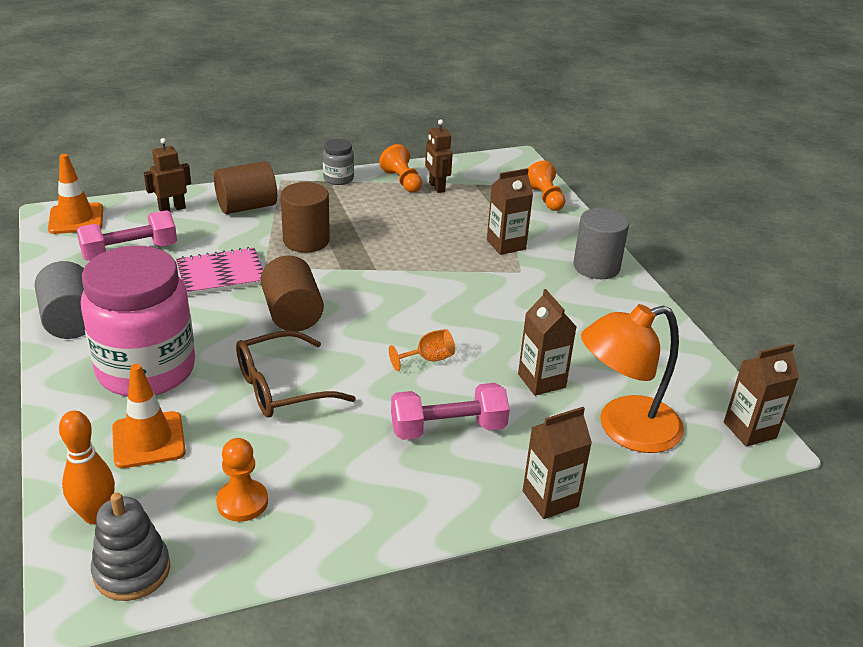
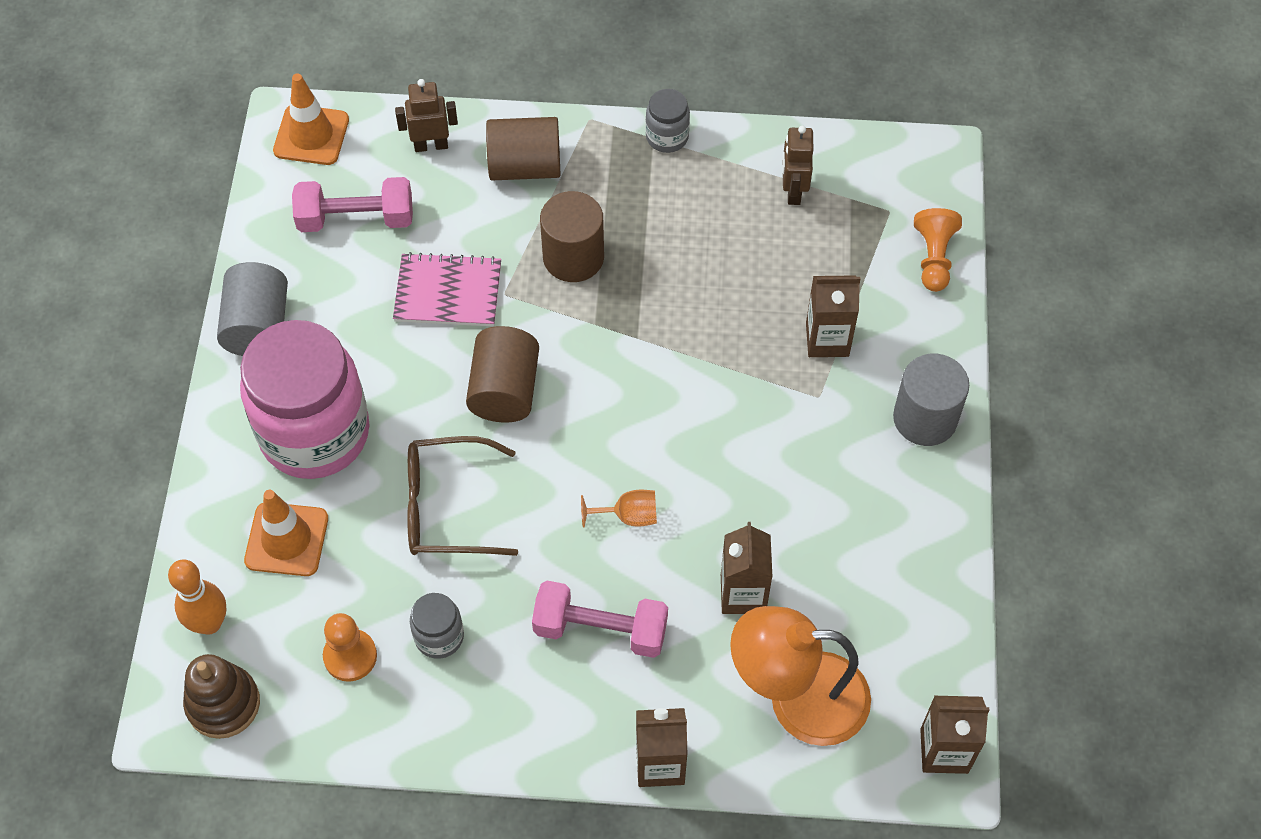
camera: 25 degrees right, 25 degrees up
(132, 571) = (223, 703): grey stacking toy -> brown stacking toy
(316, 468) = (439, 636): none -> grey jar
(402, 181) = (751, 165): orange pawn -> none

